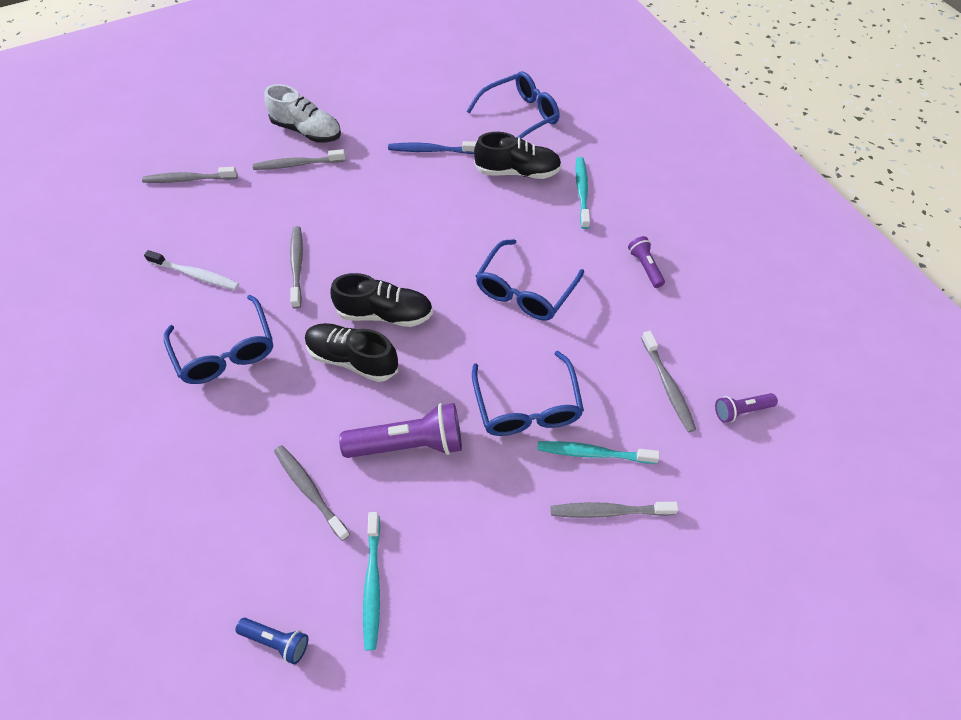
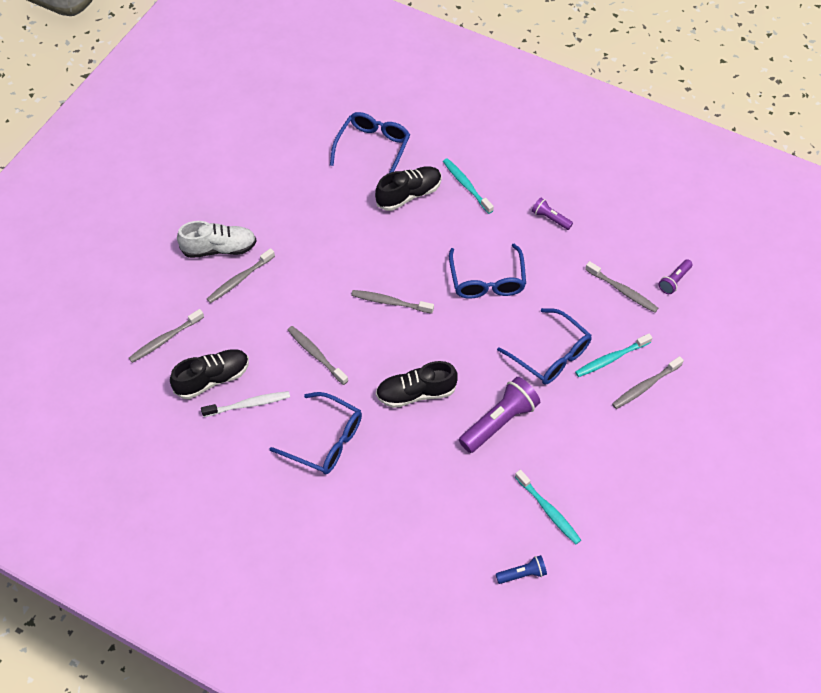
camera: 35 degrees left, 0 degrees up
(310, 490) = (464, 486): grey toothbrush -> grey toothbrush (390, 302)
(385, 314) = (409, 351): black shoe -> black shoe (212, 379)
(431, 150) = (331, 212): blue toothbrush -> none

